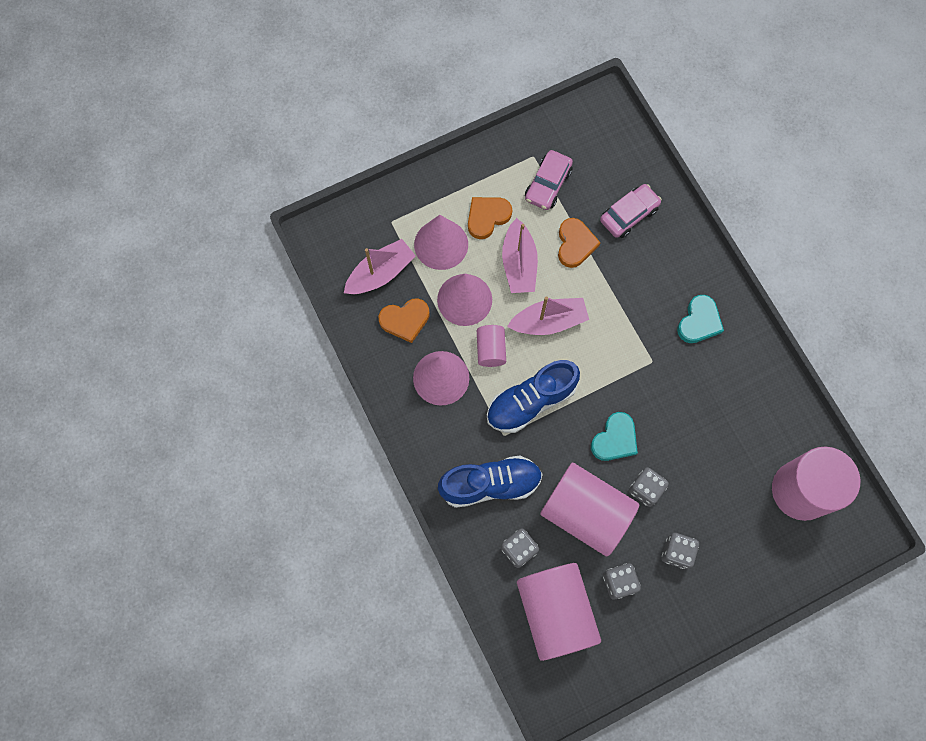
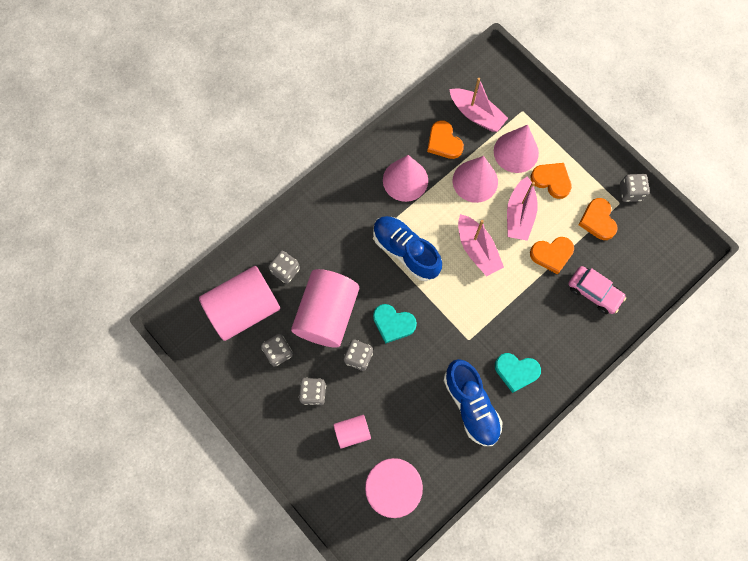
camera: 75 degrees right, 0 degrees up
(490, 350) = (439, 211): pink cylinder -> pink cylinder (352, 432)
(490, 484) = (331, 237): blue shoe -> blue shoe (471, 405)
(519, 264) = (519, 214): pink boat -> pink boat turned 60 degrees counterclockwise
(524, 141) = (630, 192): none -> grey dice
(548, 185) = (597, 220): pink car -> orange heart

